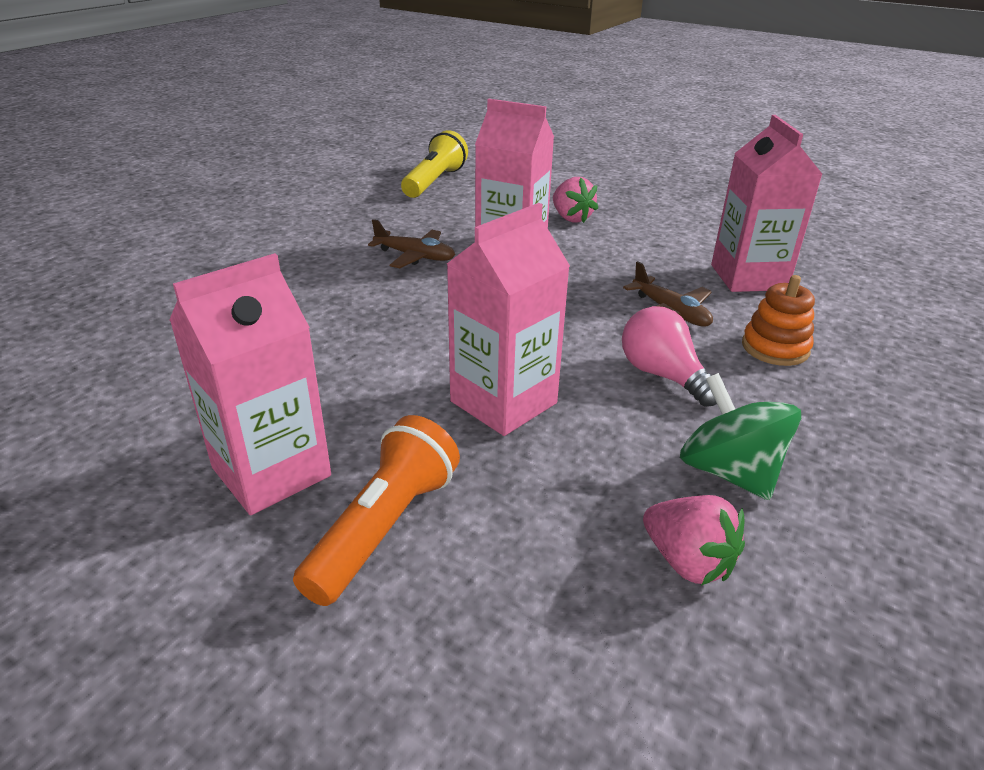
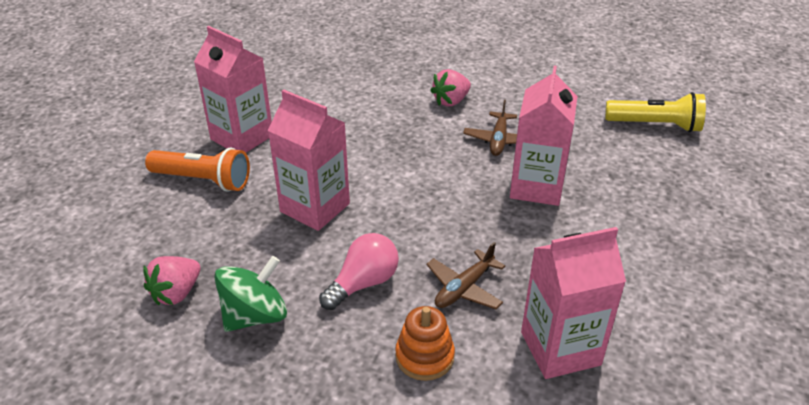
camera: 80 degrees right, 5 degrees up
(571, 218) = (629, 217): pink strawberry -> pink strawberry (451, 101)

